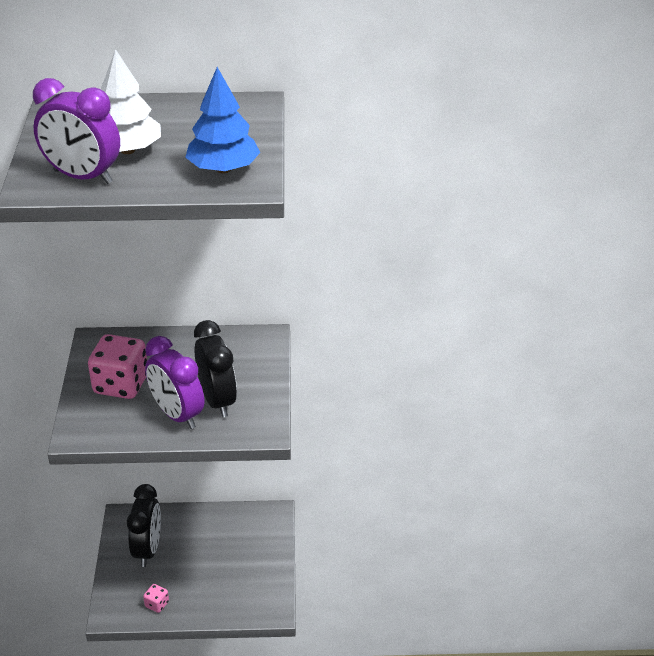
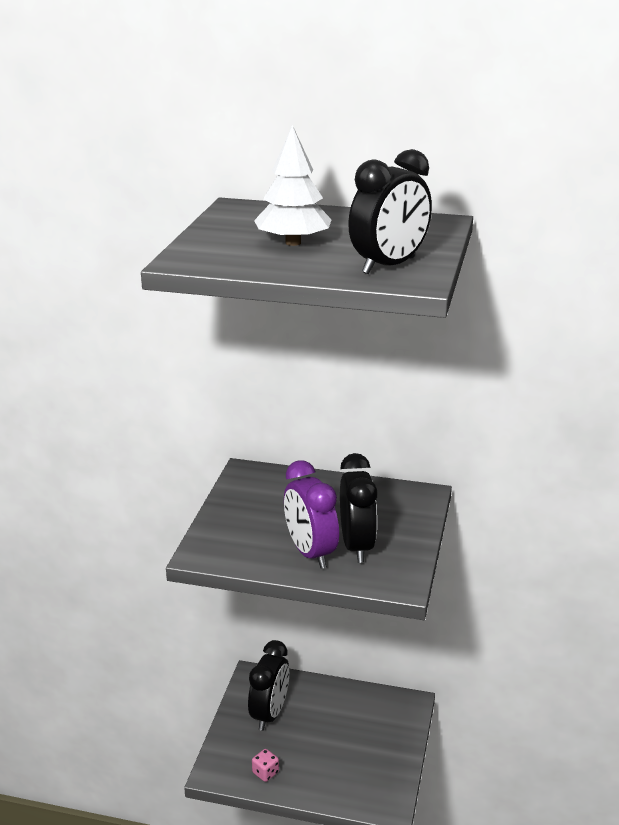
camera: 15 degrees right, 10 degrees down
(83, 177) = (238, 257): purple clock -> none
(121, 384) = (260, 515): pink dice -> none
(223, 169) = (389, 266): blue tree -> black clock

